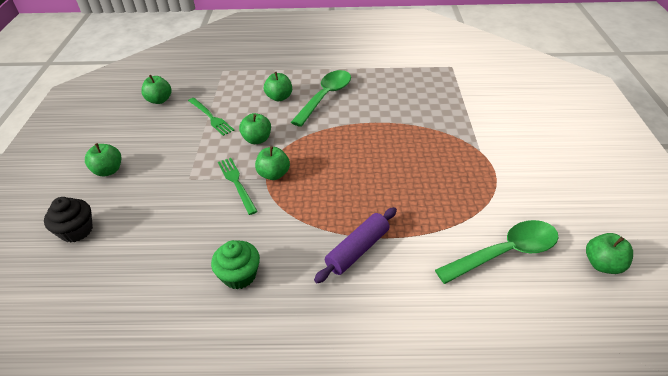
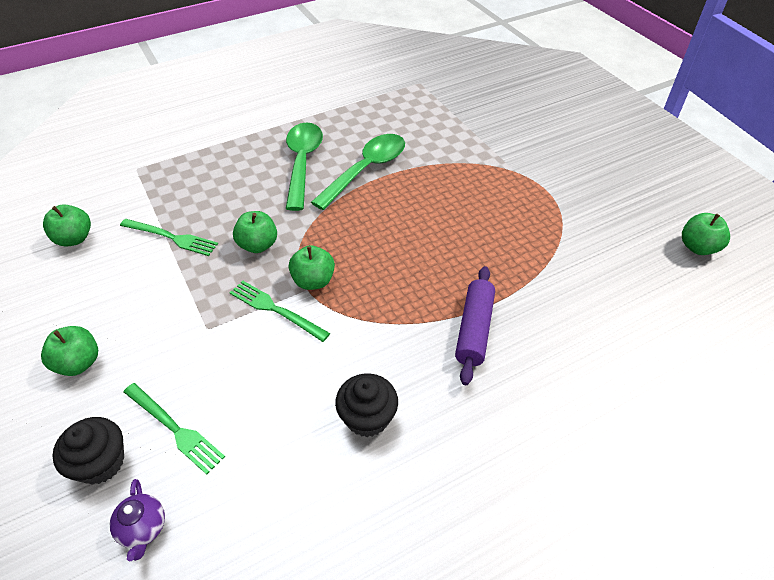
camera: 30 degrees left, 5 degrees up
(68, 278) = (143, 528): none -> purple teapot
(126, 229) = (174, 428): none -> green fork
(239, 275) = (367, 417): green cupcake -> black cupcake
(279, 97) = (244, 182): green apple -> none
(505, 253) = (613, 271): green spoon -> green spoon (366, 170)

